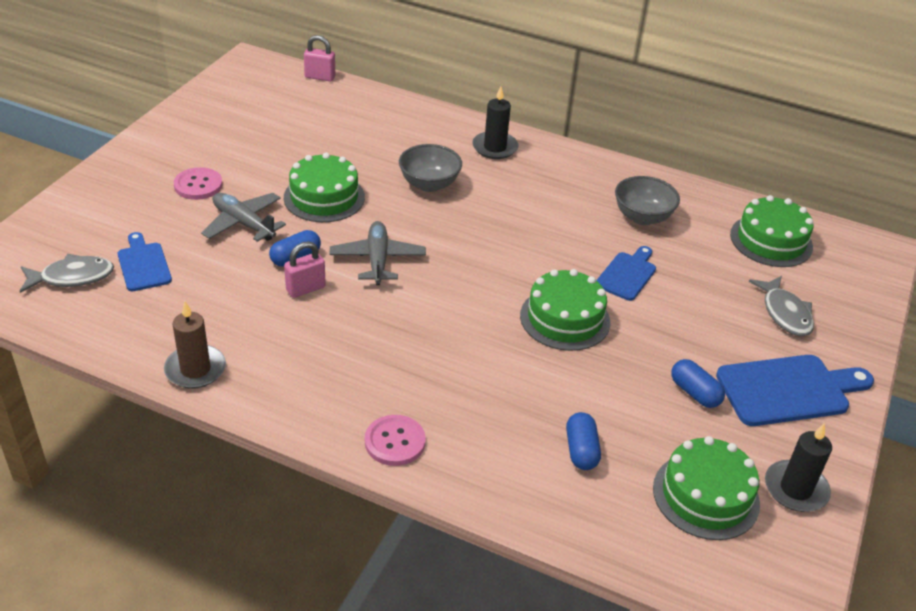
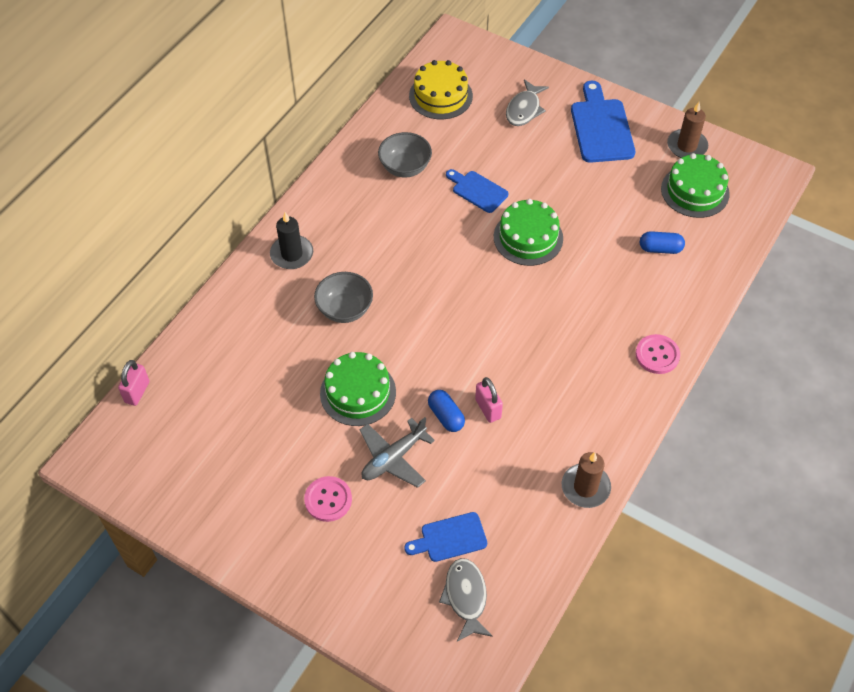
camera: 80 degrees left, 15 degrees up
(377, 260) = (451, 355): grey plane -> none
(694, 393) = (605, 177): blue capsule -> none
(771, 240) = (440, 96): green cake -> yellow cake
(785, 313) = (524, 109): grey fish -> grey fish turned 120 degrees clockwise
(795, 489) = (687, 146): black candle -> brown candle

